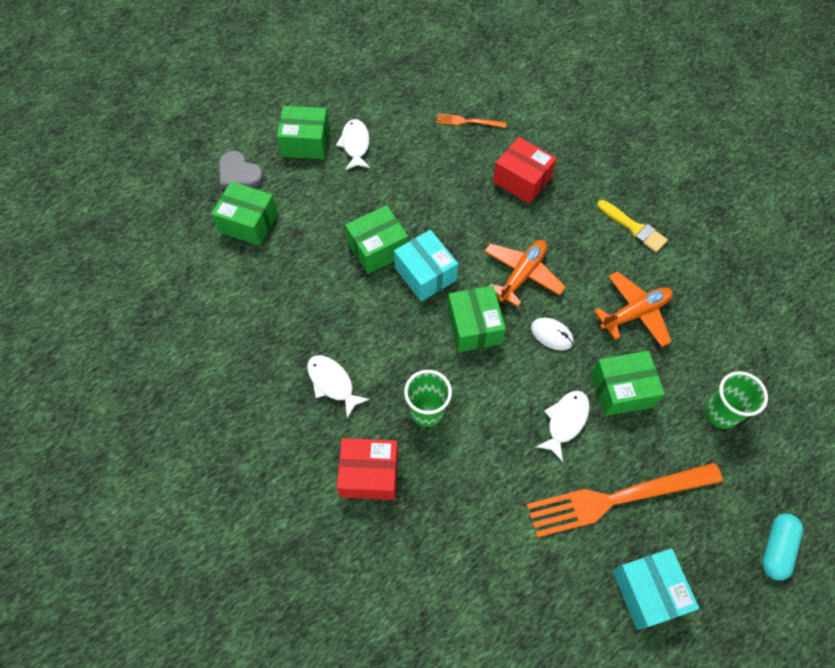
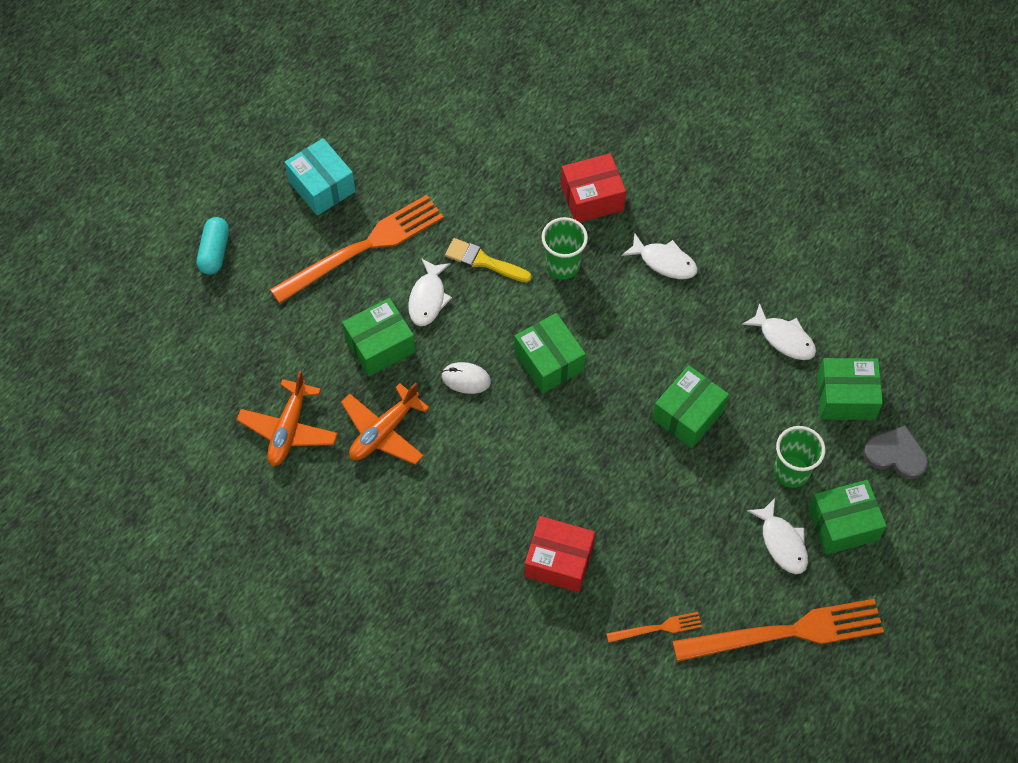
camera: 160 degrees right, 0 degrees up
(268, 282) = (784, 338): none -> white fish
(383, 95) = (786, 632): none -> orange fork
(425, 274) = (623, 402): turquoise box -> none
(522, 275) = (518, 436): orange plane -> orange plane (289, 429)
(634, 228) = (407, 538): yellow brush -> yellow brush (483, 261)
(721, 413) = (277, 354): green cup -> green cup (791, 472)

